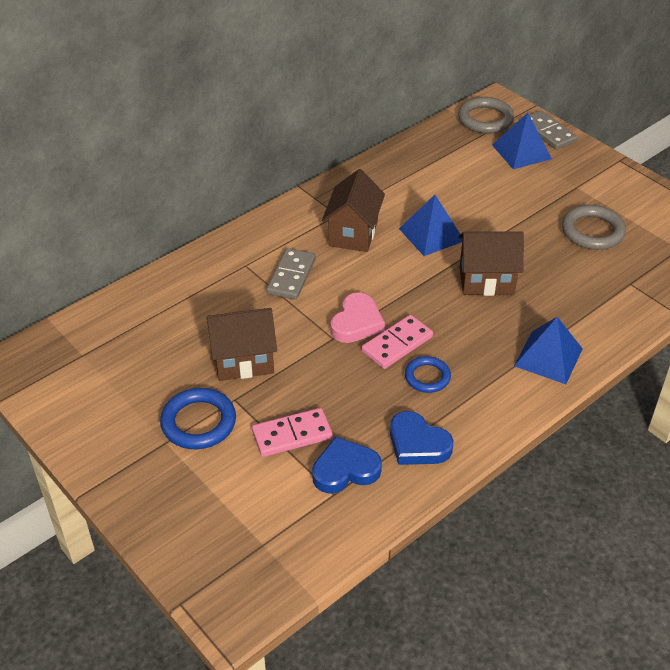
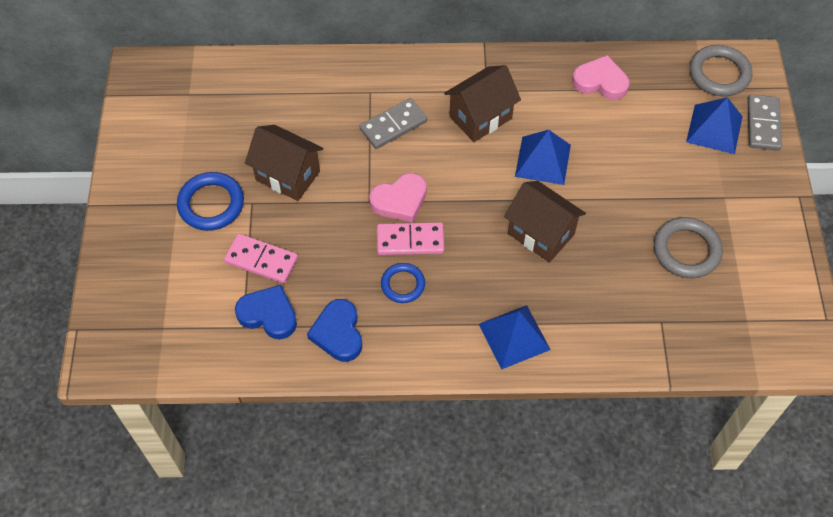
camera: 40 degrees right, 15 degrees up
(412, 165) = (600, 82): none -> pink heart

